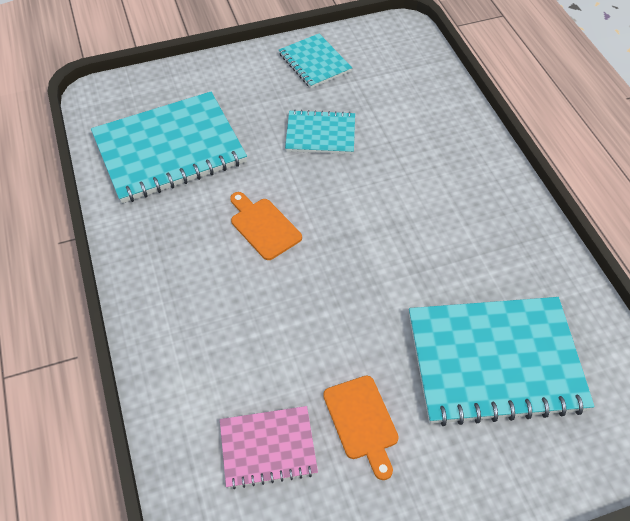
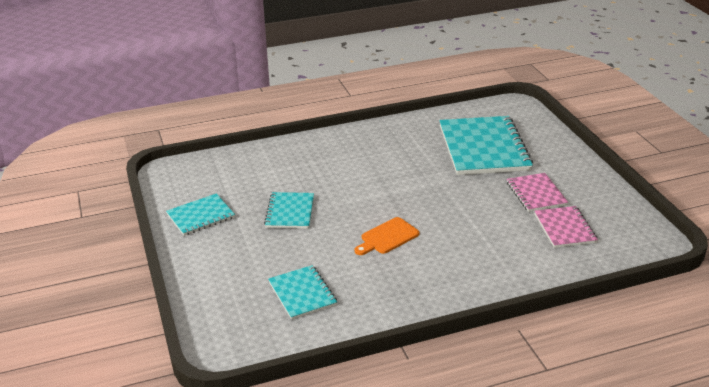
camera: 90 degrees left, 20 degrees down
(169, 149) = (302, 294): turquoise notebook -> turquoise notebook, size x0.53
(362, 421) = (536, 194): orange cutting board -> pink notebook

